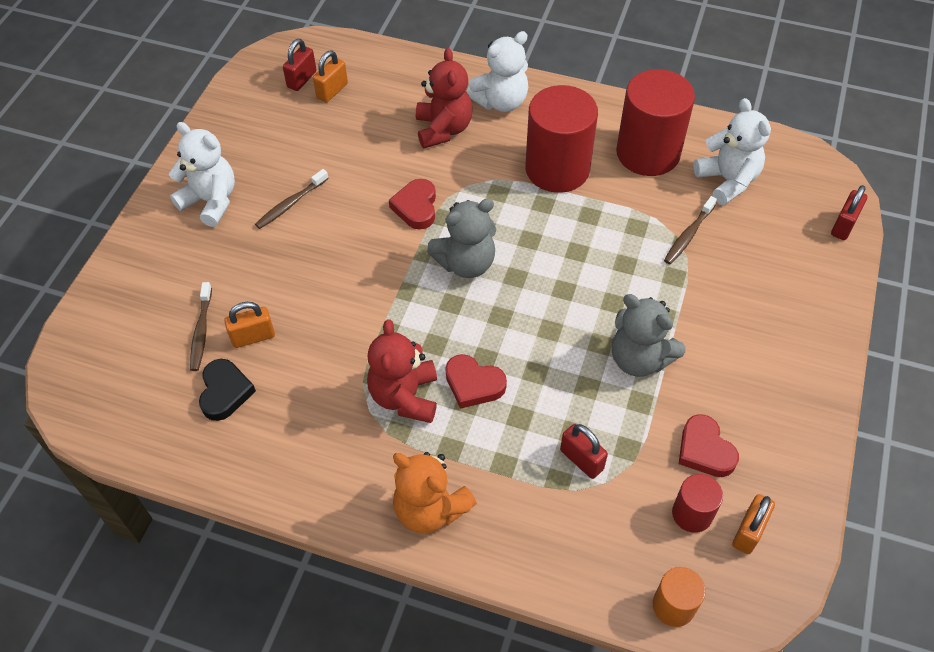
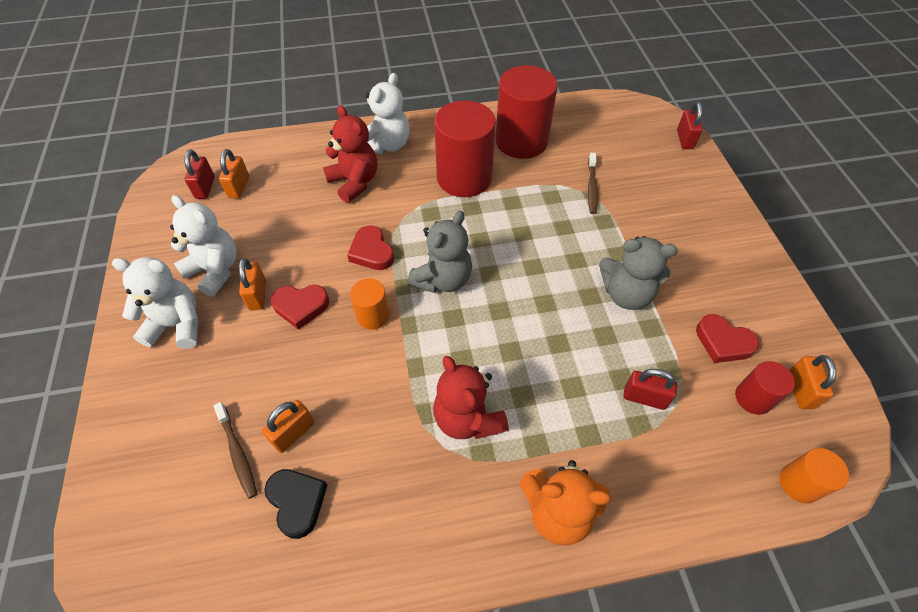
camera: 30 degrees left, 0 degrees up
(291, 204) = (257, 295): brown toothbrush -> orange padlock
(379, 268) = (373, 316): none -> orange cylinder
(473, 384) = (517, 378): red heart -> red heart (301, 306)
(727, 181) = (589, 139): white teddy bear -> white teddy bear (215, 270)

